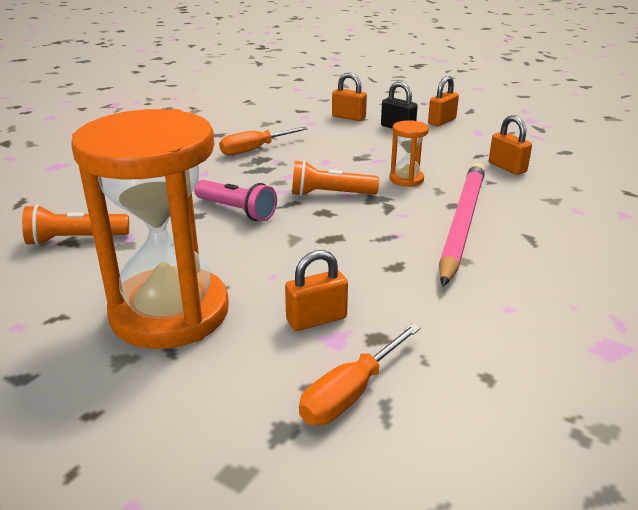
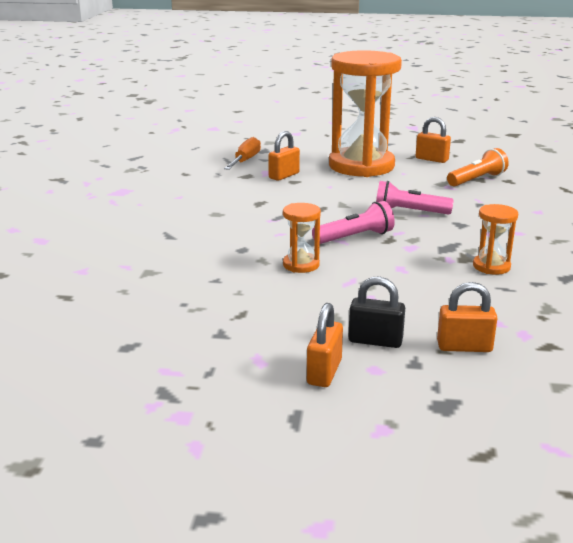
camera: 155 degrees right, 5 degrees down
(254, 149) = (491, 266): orange screwdriver -> orange hourglass
(330, 194) = (355, 237): orange flashlight -> pink flashlight
(462, 223) = (227, 236): pink pencil -> none
(507, 167) = (201, 302): orange padlock -> orange padlock (431, 159)

